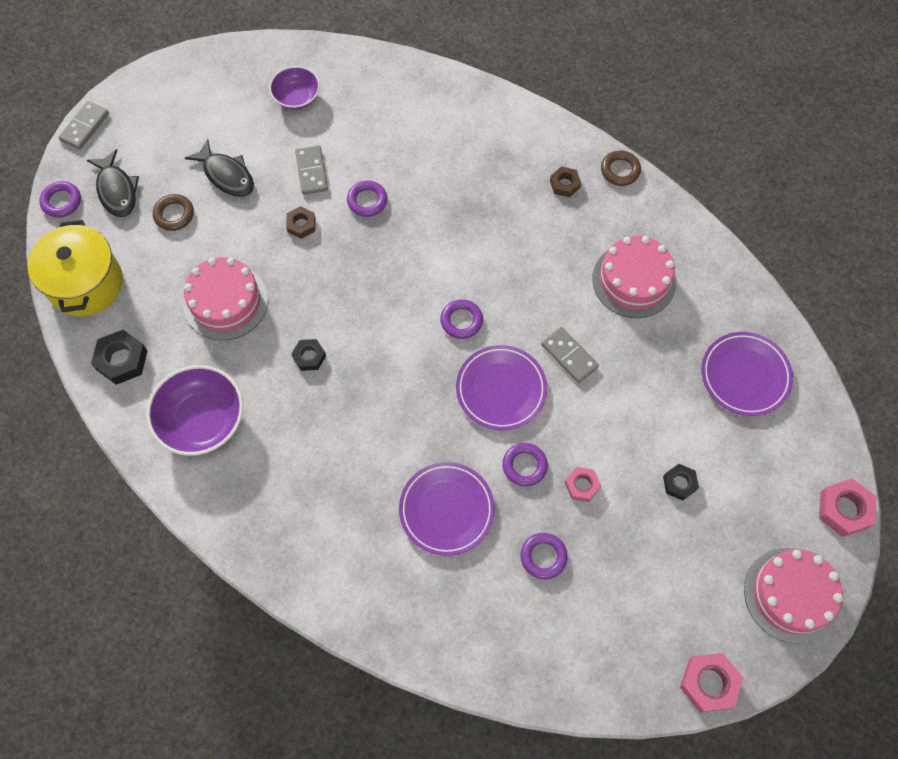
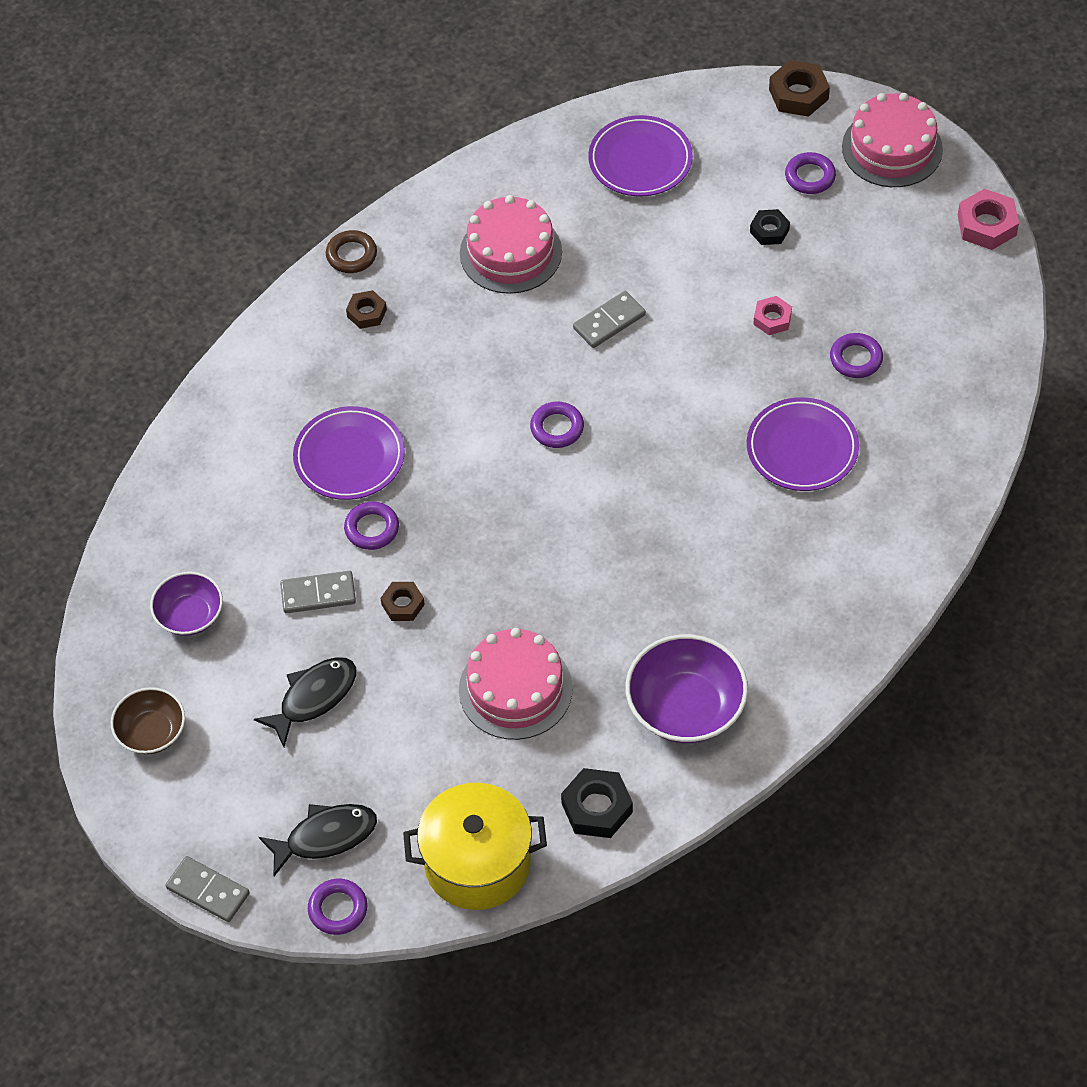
camera: 85 degrees left, 10 degrees down
(174, 214) = (373, 760): brown ring -> none
(206, 85) = (151, 732): none -> brown bowl
(309, 357) = (600, 591): black nut -> none
(501, 389) = (651, 390): purple plate -> purple plate (349, 457)
(524, 466) = (748, 371): purple ring -> purple ring (810, 176)
(844, 509) = (798, 94): pink nut -> brown nut

